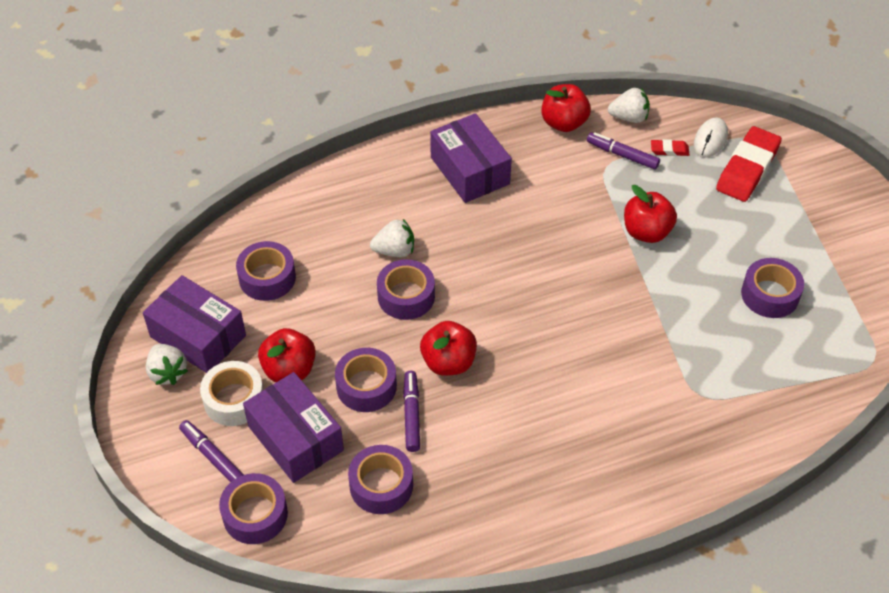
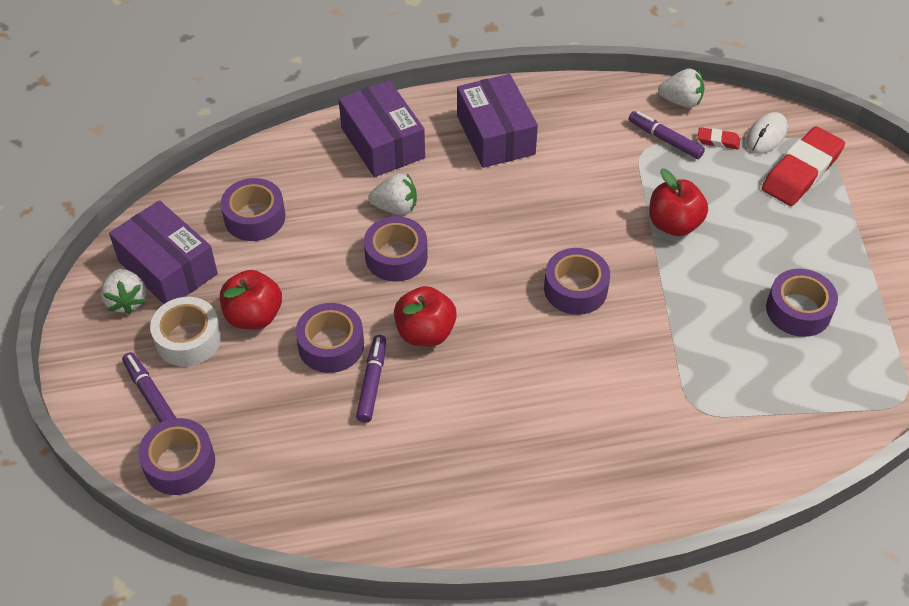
camera: 10 degrees right, 0 degrees up
(295, 438) = (242, 389): purple box -> purple box (382, 143)
(381, 485) = (321, 453): purple tape -> purple tape (575, 289)
(564, 123) = (608, 98): red apple -> none

